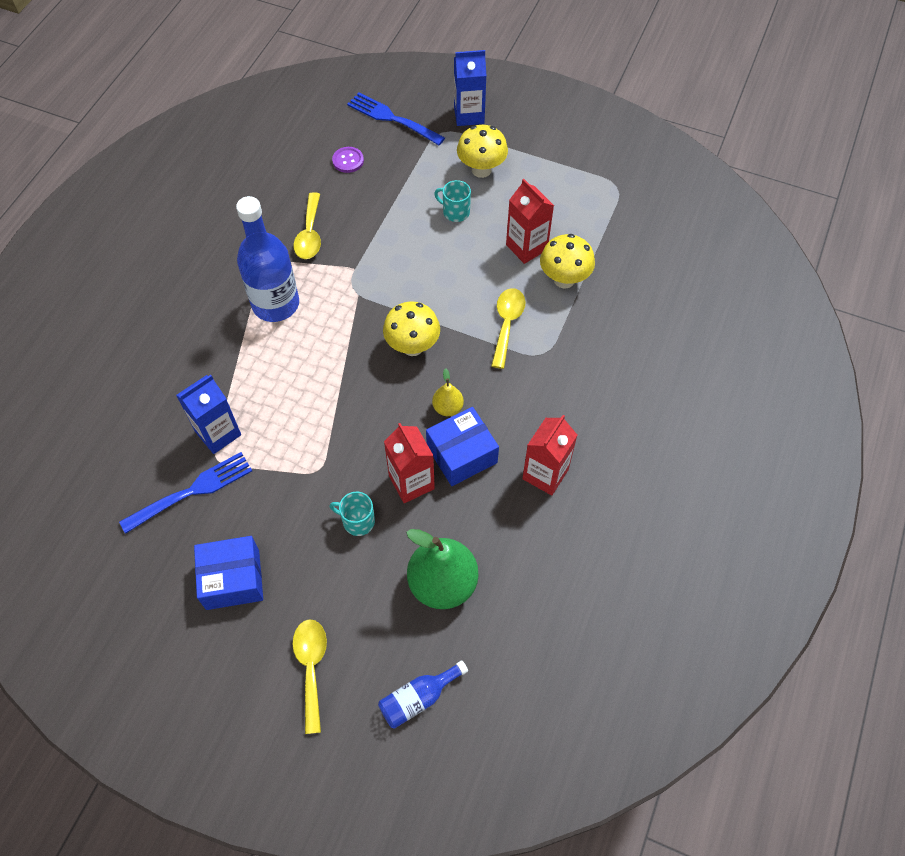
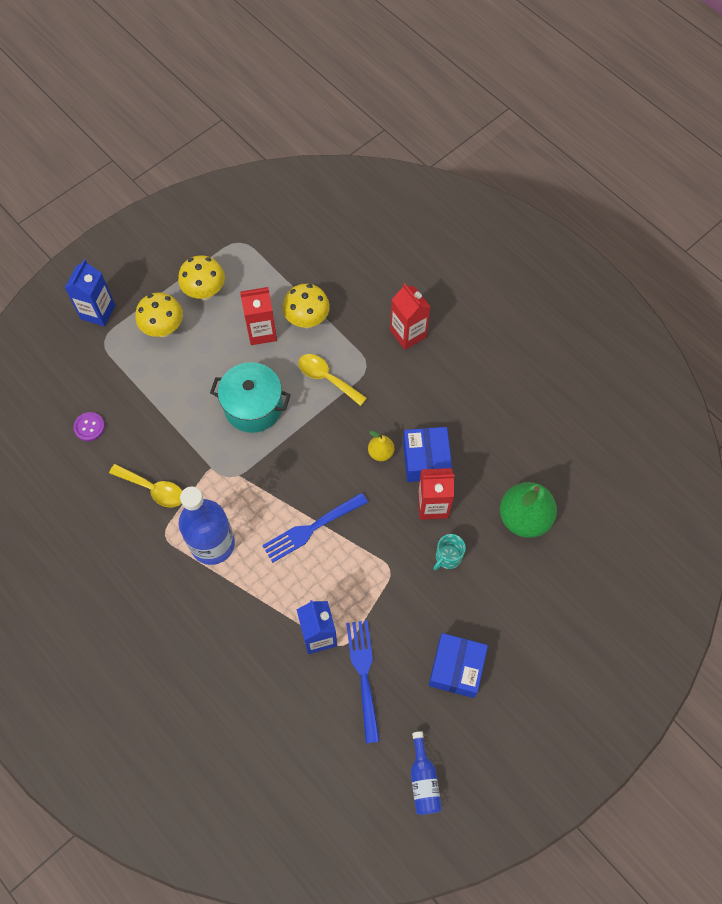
camera: 65 degrees left, 5 degrees up
(311, 667) = (551, 635): yellow spoon -> none
(392, 118) = (63, 372): blue fork -> blue fork (311, 528)
(412, 346) = (311, 454): yellow mushroom -> yellow mushroom (205, 292)
(418, 698) = (603, 570): blue bottle -> blue bottle (423, 780)
(438, 275) = (253, 407): none -> turquoise pot
(455, 212) = (196, 367): turquoise mug -> none
(545, 474) = (468, 411): red carton -> red carton (408, 334)

